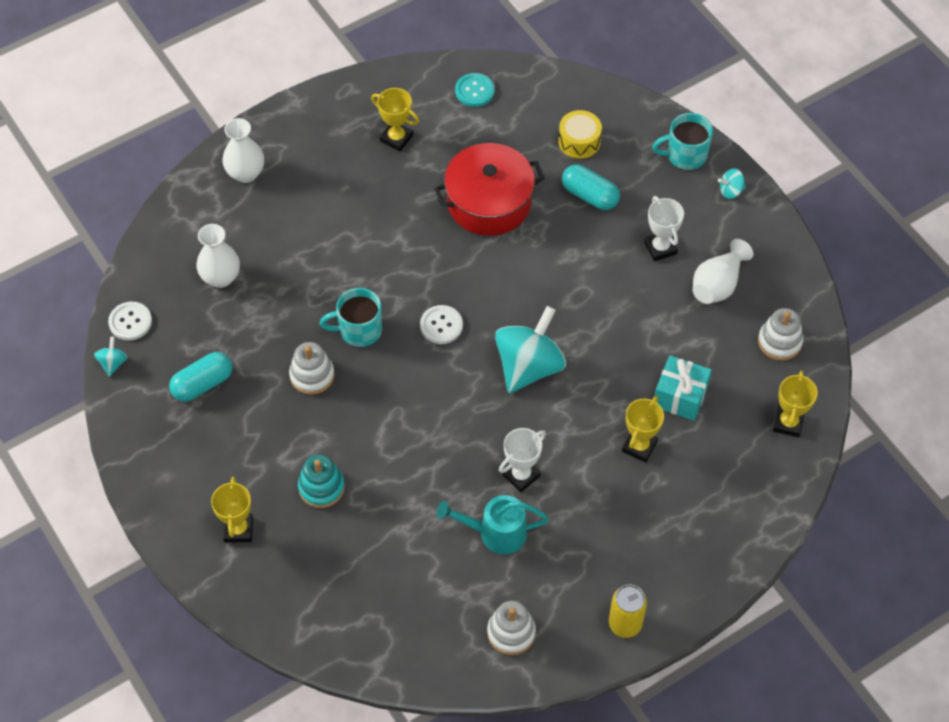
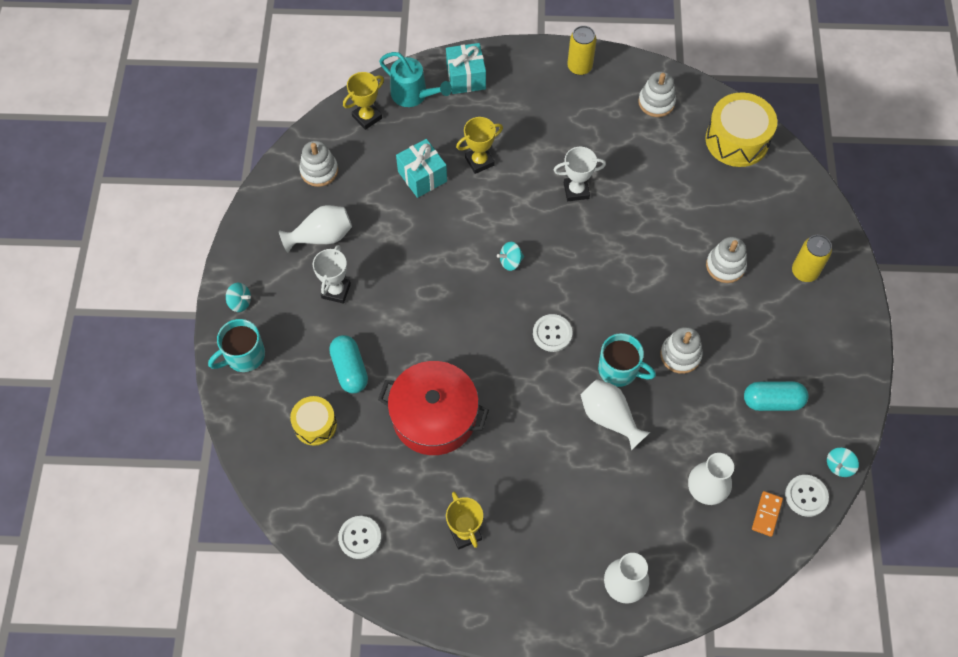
camera: 145 degrees left, 5 degrees up
(157, 288) = (766, 514): none -> orange domino
(238, 529) = (804, 272): yellow trophy -> yellow can
(321, 487) = (725, 266): turquoise stacking toy -> white stacking toy
(340, 286) = (609, 418): none -> white vase
(394, 641) = (737, 140): none -> yellow drum
(474, 91) = (360, 537): turquoise button -> white button
(495, 533) = (622, 165): turquoise watering can -> turquoise watering can (414, 95)
(529, 366) = (510, 261): turquoise spinning top -> turquoise spinning top, size x0.42
(685, 155) = (244, 356): turquoise mug -> turquoise mug turned 120 degrees clockwise
(732, 531) = (466, 77): none -> turquoise gift

